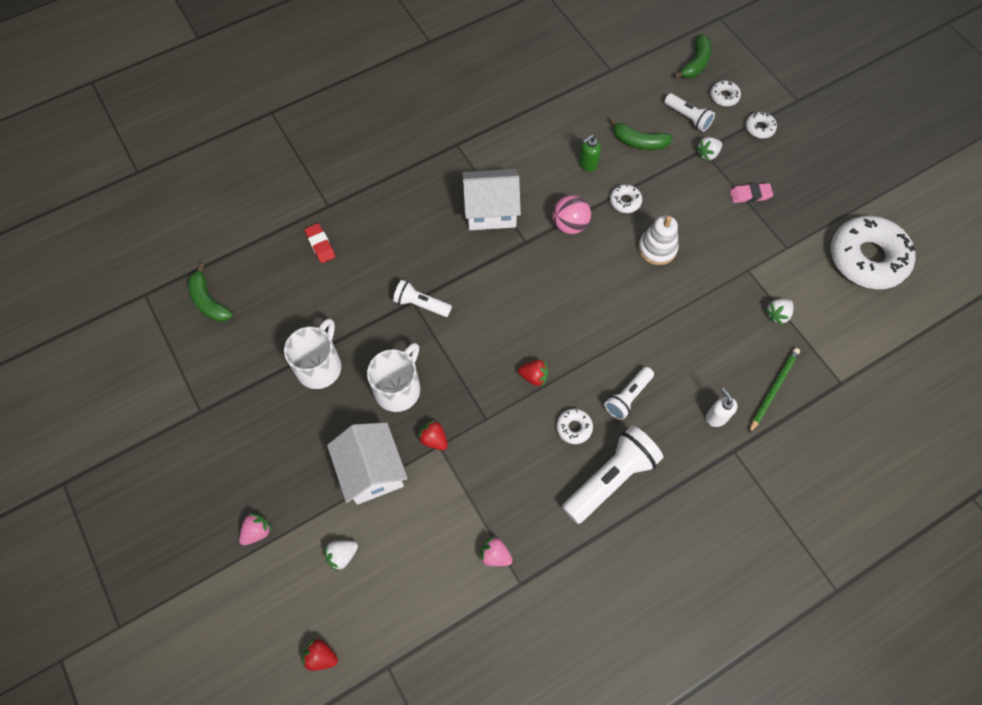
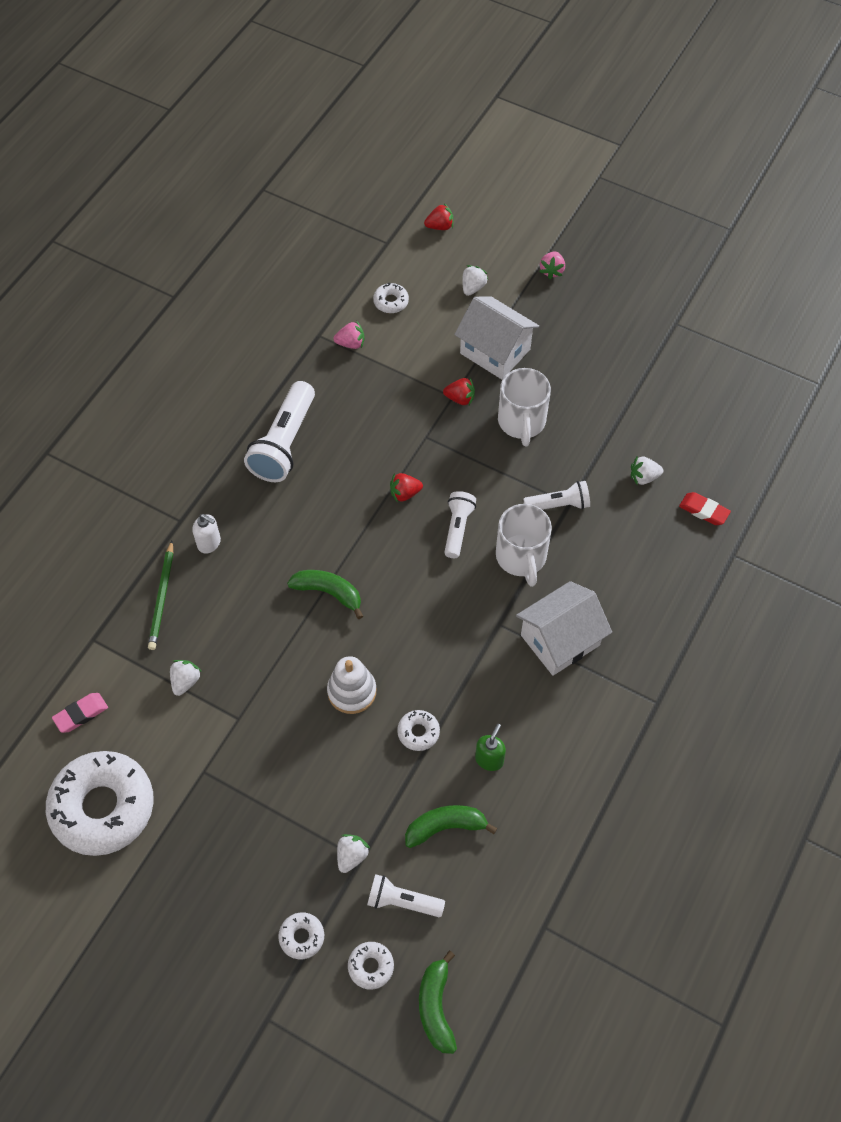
camera: 150 degrees right, 5 degrees down
(209, 301) = (756, 407): green banana -> green banana (328, 593)
(320, 366) = (606, 405): white mug -> white mug (521, 557)
(341, 292) = (643, 477): none -> white strawberry
(570, 225) = (464, 669): pink ball -> none
(574, 428) = (340, 468): white donut -> white donut (391, 302)
(627, 397) = (304, 519): white flashlight -> white flashlight (457, 528)
(750, 195) = (274, 822): pink eraser -> pink eraser (81, 714)

